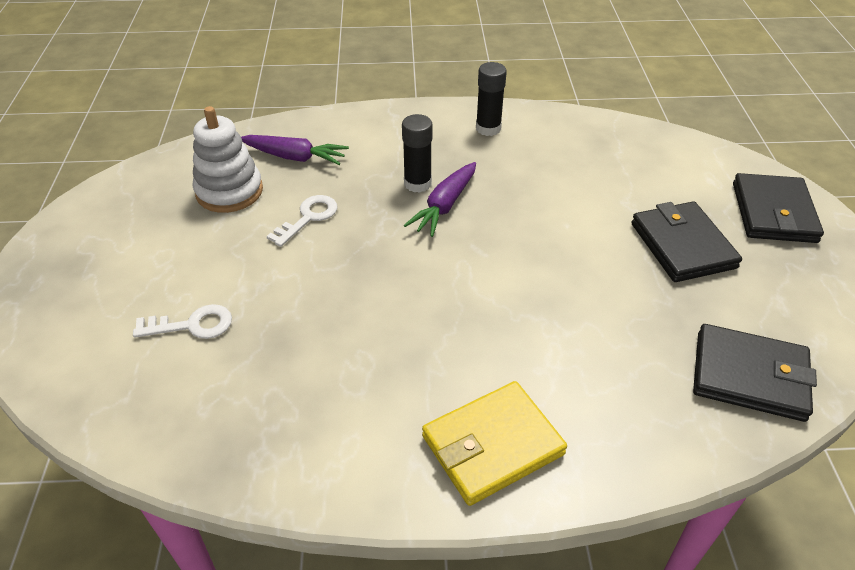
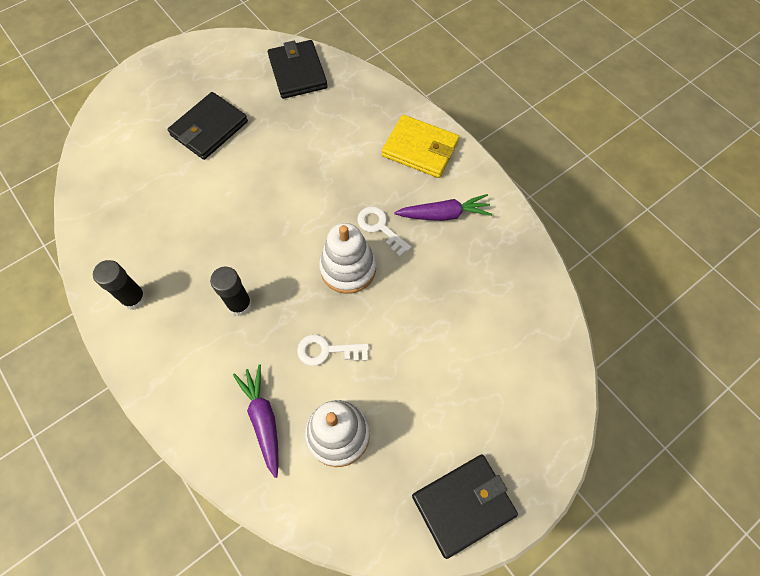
camera: 125 degrees left, 20 degrees up
(192, 325) = (467, 341): white key -> white key (380, 228)
(378, 274) = (348, 268): none -> white stacking toy
(445, 206) = (254, 271): purple carrot -> purple carrot (444, 214)
(773, 212) = (145, 97): black wallet -> black wallet (463, 505)

